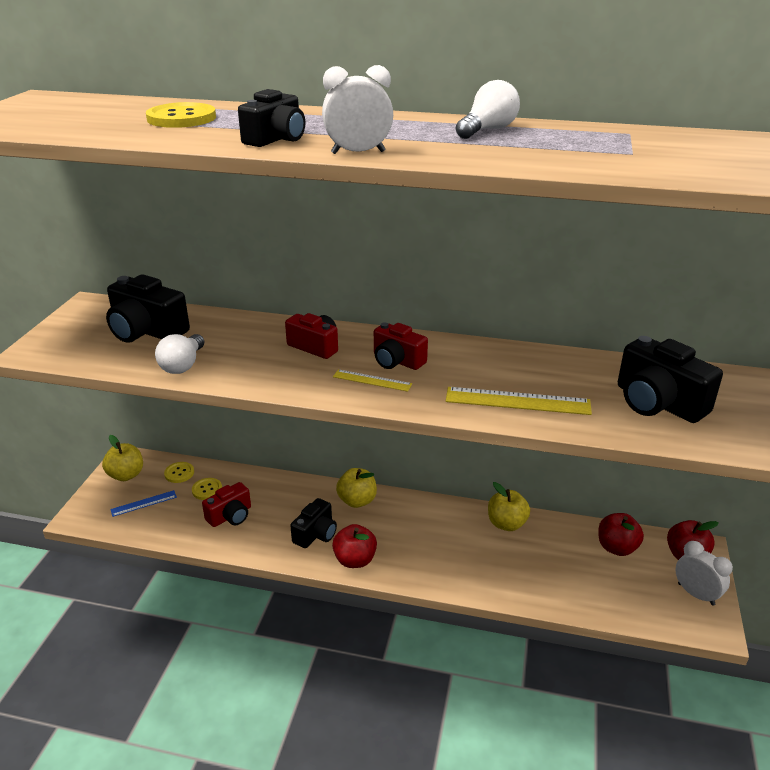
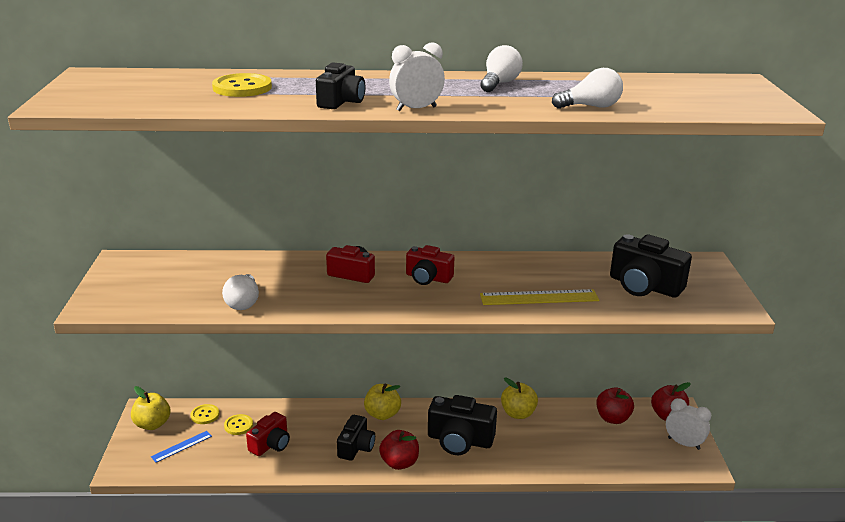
camera: 15 degrees left, 5 degrees down
(147, 331) = (191, 277): black camera -> black camera (460, 440)
(372, 380) = (415, 295): yellow ruler -> none
(587, 164) = (590, 107): none -> white light bulb

